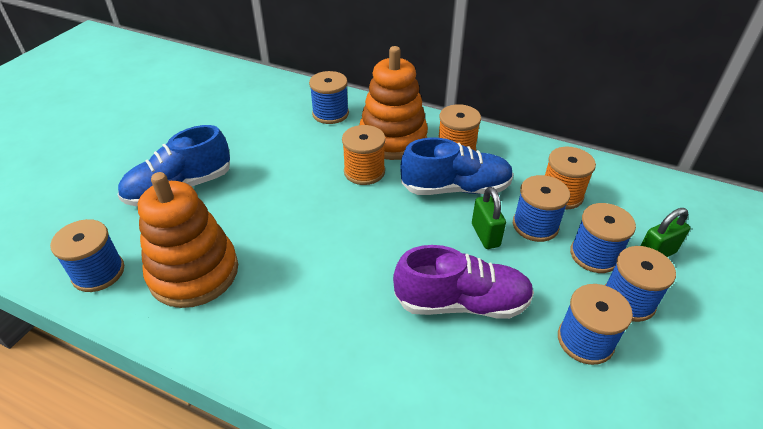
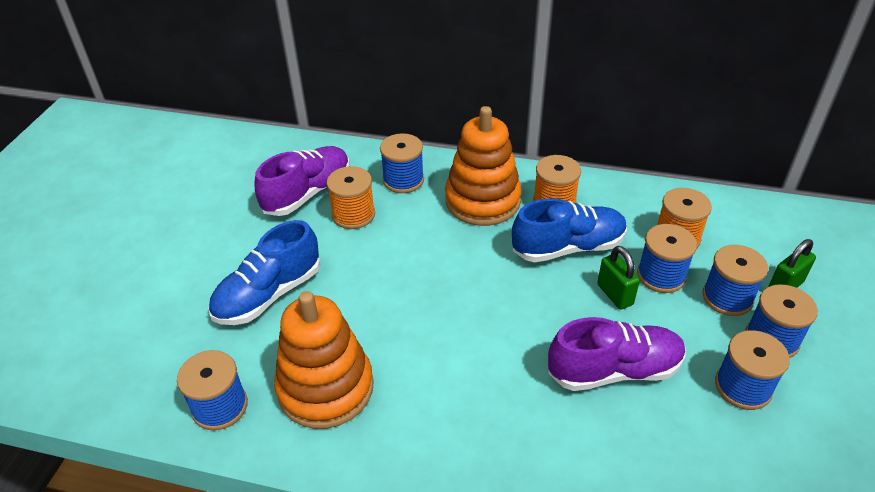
camera: 10 degrees left, 0 degrees up
(246, 113) = (307, 193): none -> purple shoe
(364, 172) = (465, 244): orange spool -> orange spool (353, 214)

